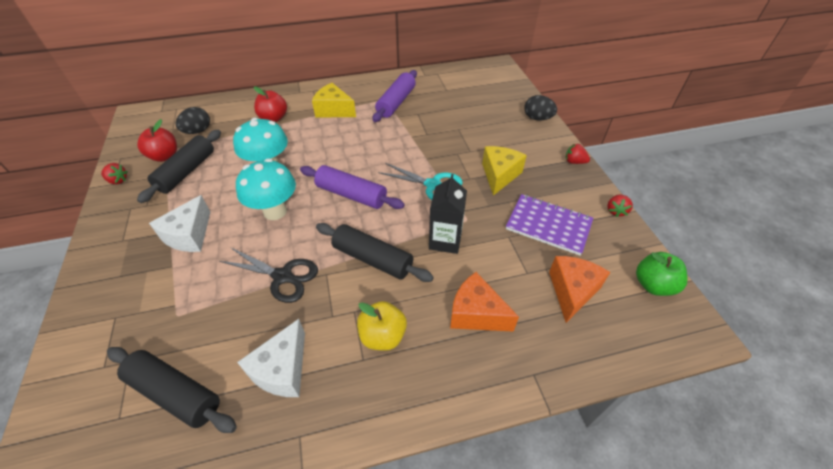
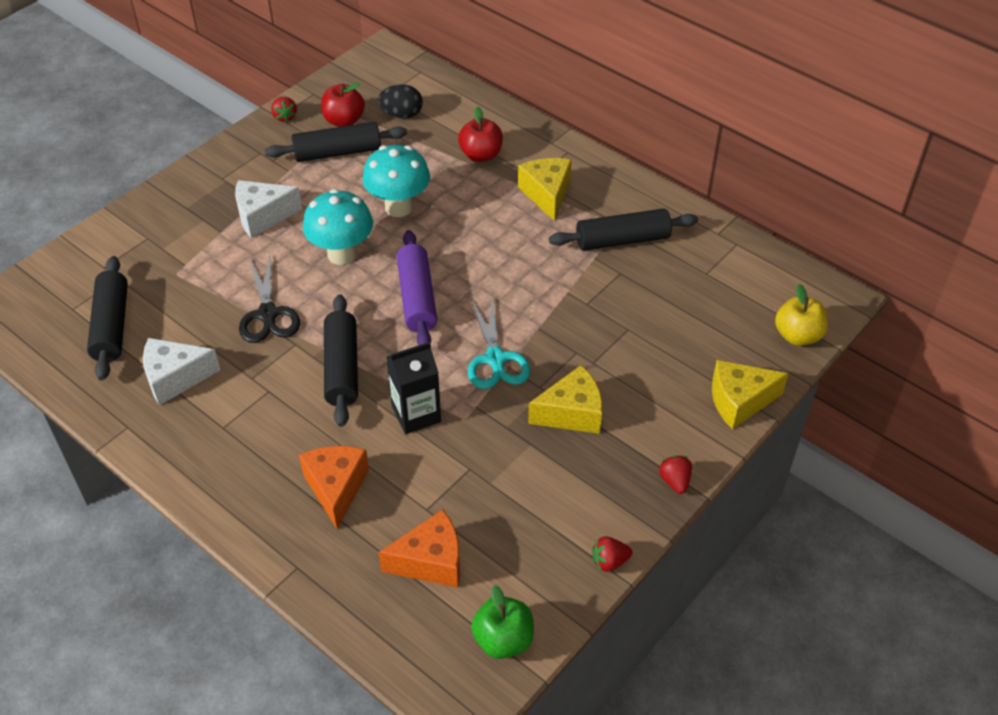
camera: 55 degrees right, 0 degrees up
(383, 336) = (257, 428): yellow apple -> yellow apple (797, 335)
(396, 102) = (622, 240): purple rolling pin -> black rolling pin
(537, 118) = (739, 401): black egg -> yellow cheese
(548, 225) = (521, 499): purple notebook -> none

